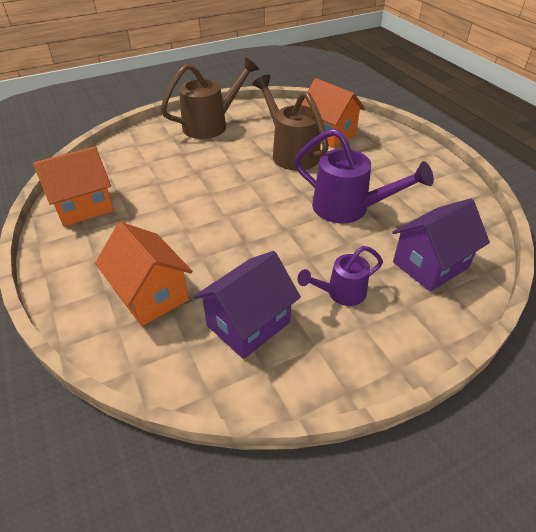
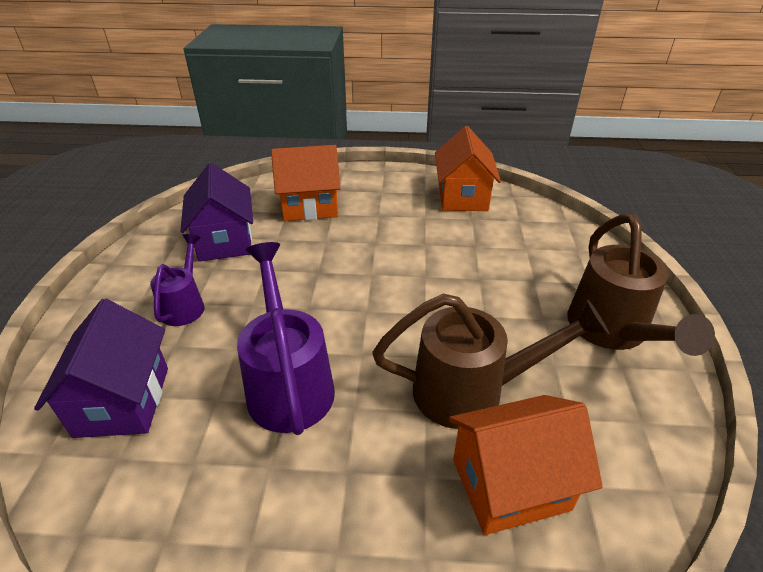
camera: 120 degrees right, 5 degrees down
(348, 208) = (288, 383): purple watering can -> purple watering can turned 105 degrees clockwise

